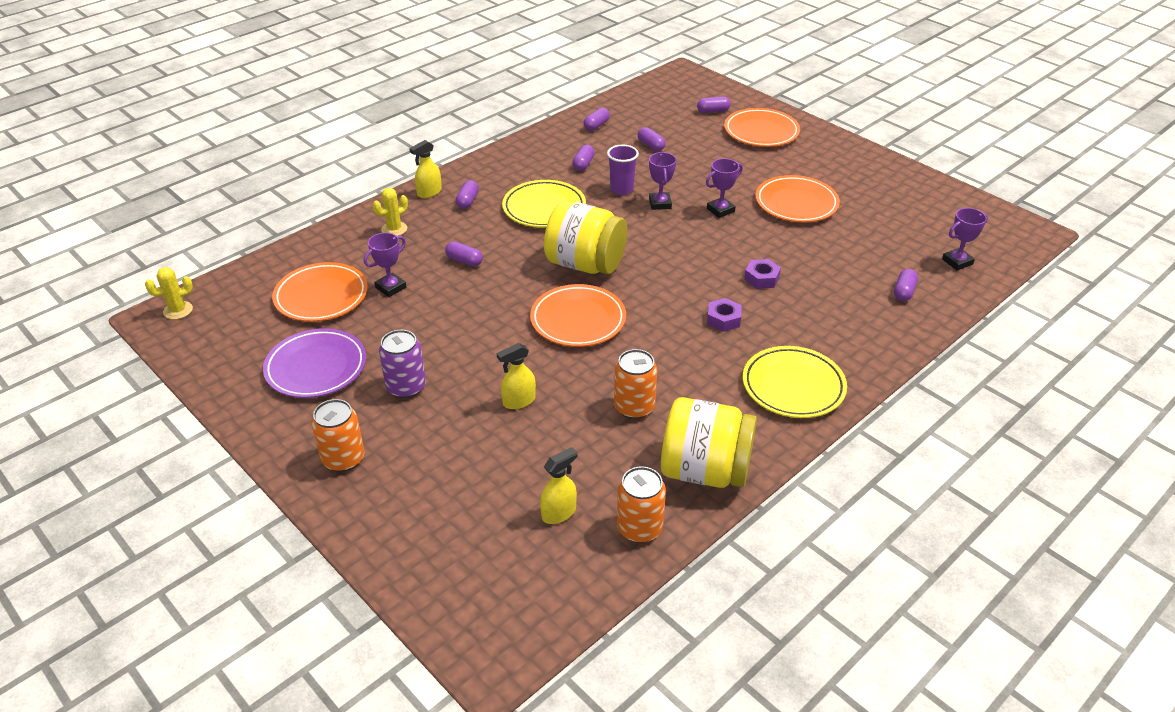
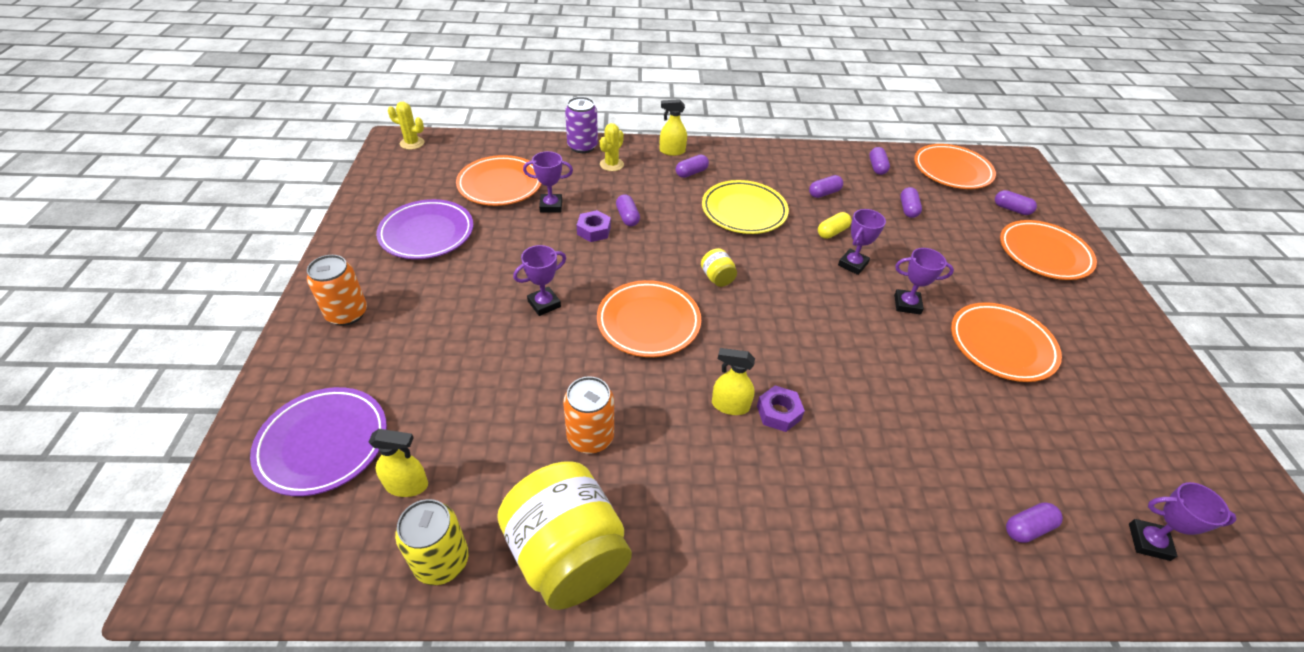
camera: 40 degrees right, 5 degrees up
(394, 229) = (611, 164): yellow cactus -> yellow cactus turned 60 degrees counterclockwise
(406, 387) = (457, 288): purple can -> purple can (582, 146)
(464, 536) = (323, 443): none -> purple plate
(489, 355) = (544, 304): none -> purple trophy
(519, 401) = (513, 359): yellow spray bottle -> yellow spray bottle (730, 405)
(585, 264) = (717, 278): yellow jar -> yellow jar, size x0.41
(596, 125) = (877, 167): purple capsule -> purple capsule turned 75 degrees counterclockwise
(621, 189) = (832, 232): purple cup -> yellow capsule
(639, 528) = (441, 561): orange can -> yellow can
(648, 102) = (952, 170): none -> orange plate
(761, 278) = (869, 398): purple nut -> purple nut (594, 231)
(793, 386) = (764, 538): yellow plate -> none

